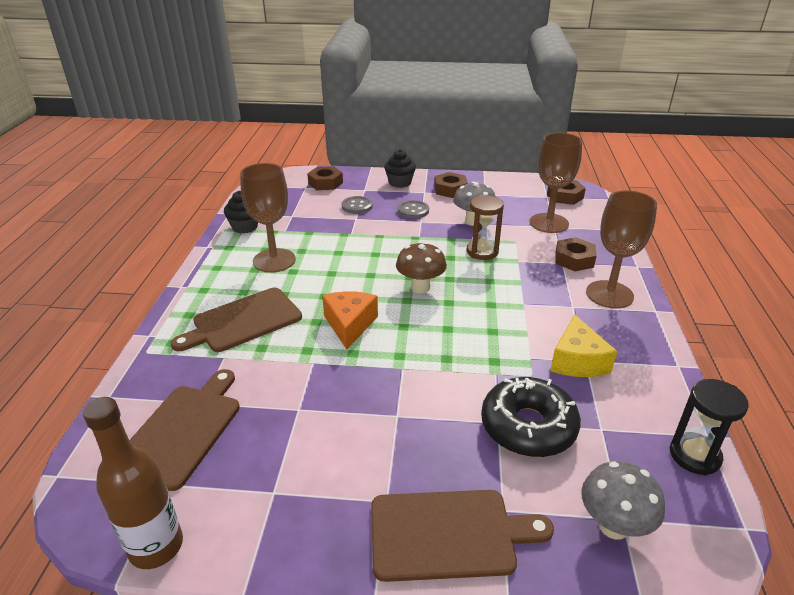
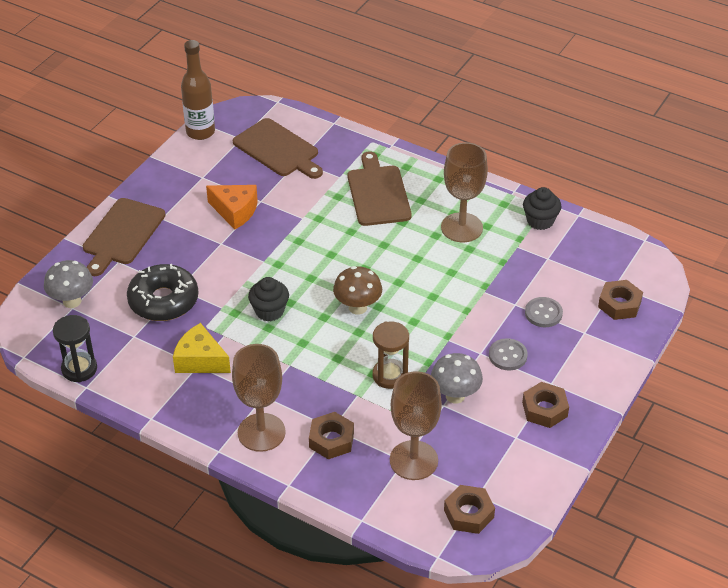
camera: 115 degrees right, 10 degrees up
(349, 325) = (333, 248): orange cheese -> orange cheese (235, 211)
(400, 183) = (588, 370): black cupcake -> black cupcake (269, 311)

